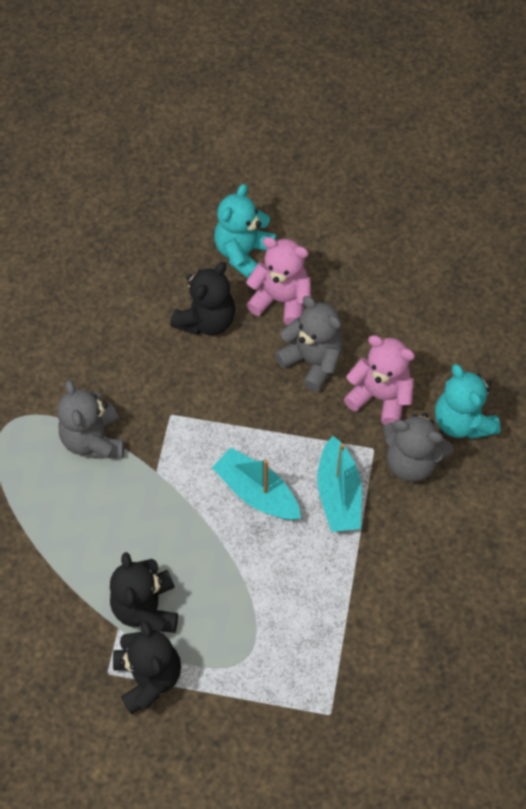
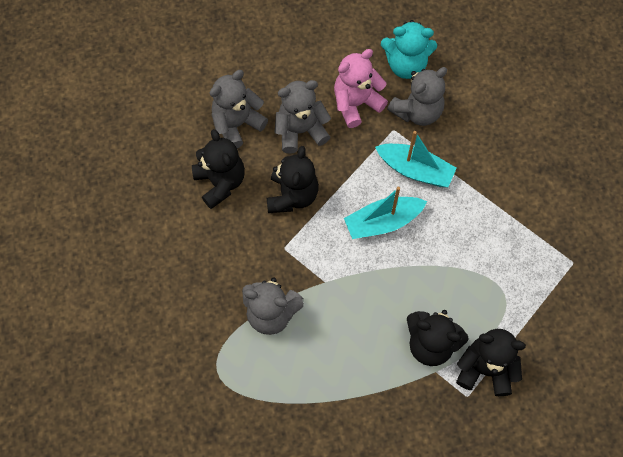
camera: 60 degrees left, 5 degrees up
(233, 392) = (292, 195): none -> black teddy bear
(243, 253) = (180, 128): turquoise teddy bear -> none
(281, 300) = (237, 124): pink teddy bear -> grey teddy bear

